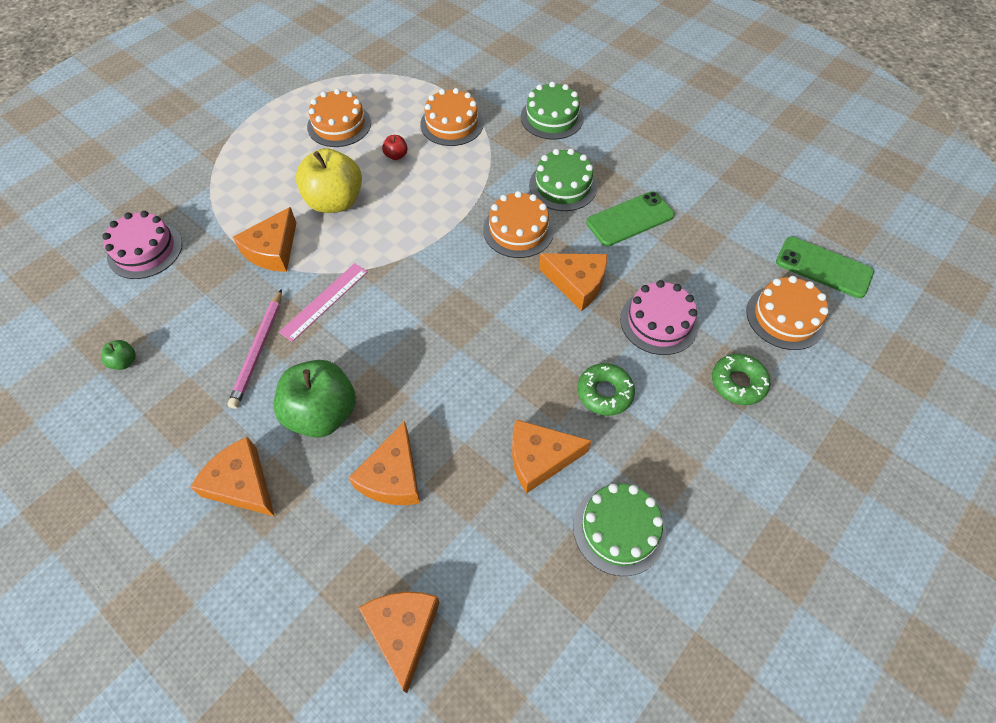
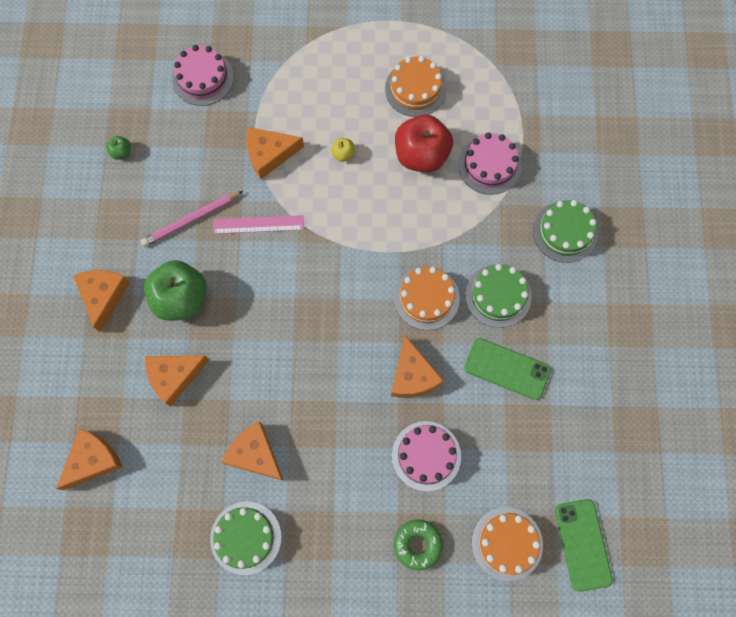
camera: 50 degrees right, 15 degrees up
(335, 201) = (343, 154): yellow apple -> yellow apple, size x0.42
(396, 156) = (421, 155): red apple -> red apple, size x2.40
(452, 124) = (489, 165): orange cake -> pink cake
(604, 393) = (336, 460): green donut -> none

